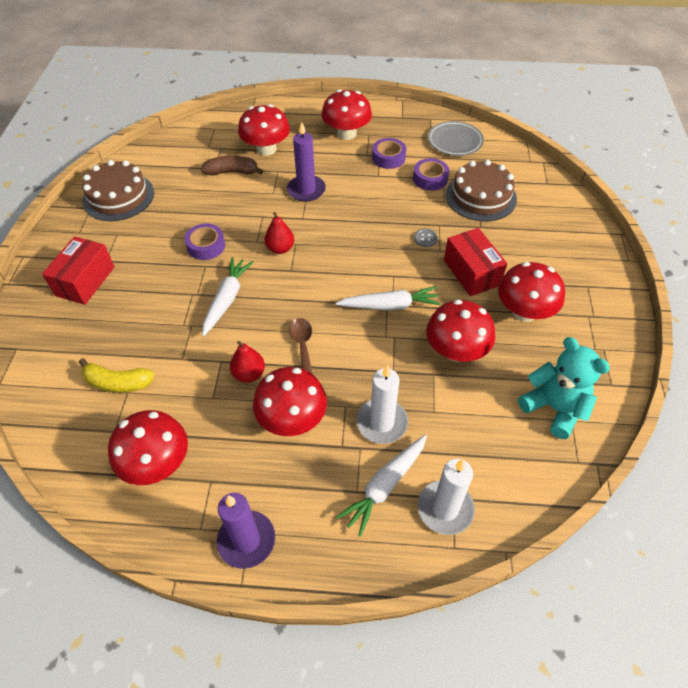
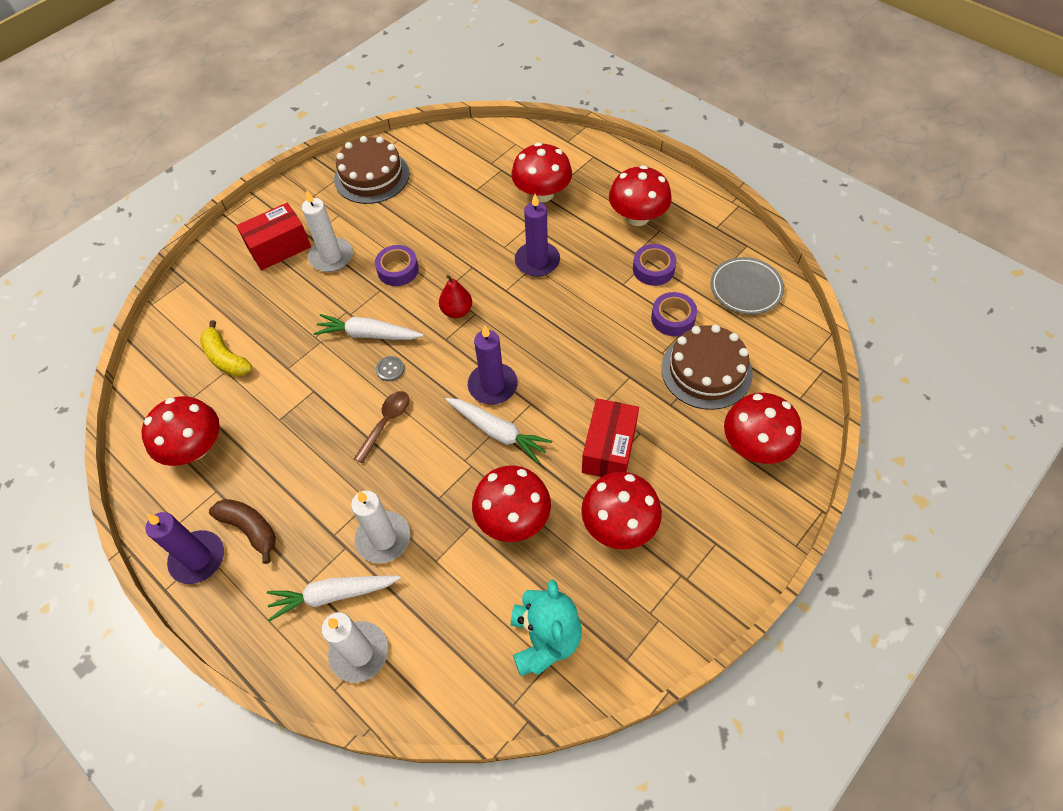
camera: 40 degrees right, 5 degrees up
(140, 265) = (331, 257): none -> white candle
(227, 299) = (368, 334): white carrot -> white carrot turned 135 degrees counterclockwise
(232, 172) = (488, 203): brown banana -> brown banana (250, 529)
(249, 374) = (323, 417): red pear -> none
(292, 419) = (319, 482): red mushroom -> red mushroom (755, 445)
(356, 280) = (493, 385): none -> purple candle
(425, 238) = (600, 383): grey button -> grey button (390, 369)

